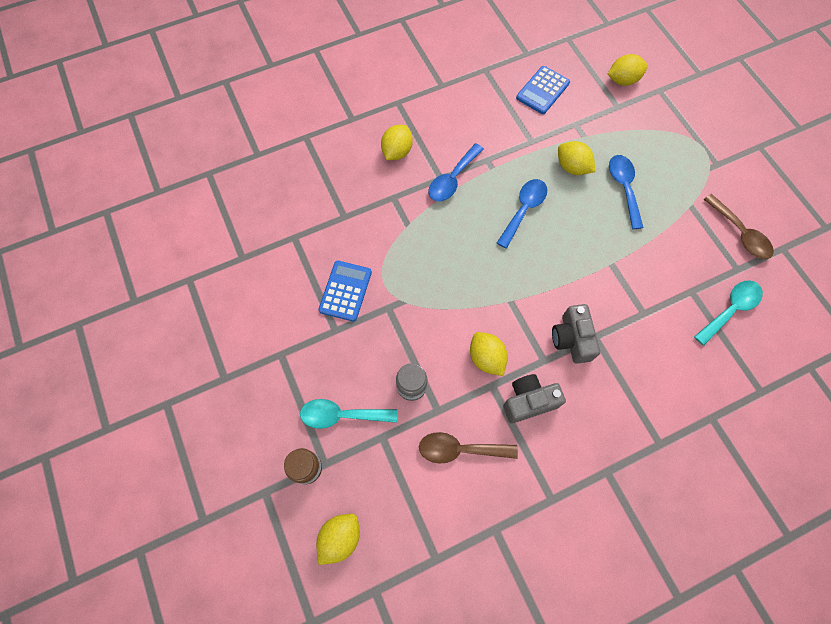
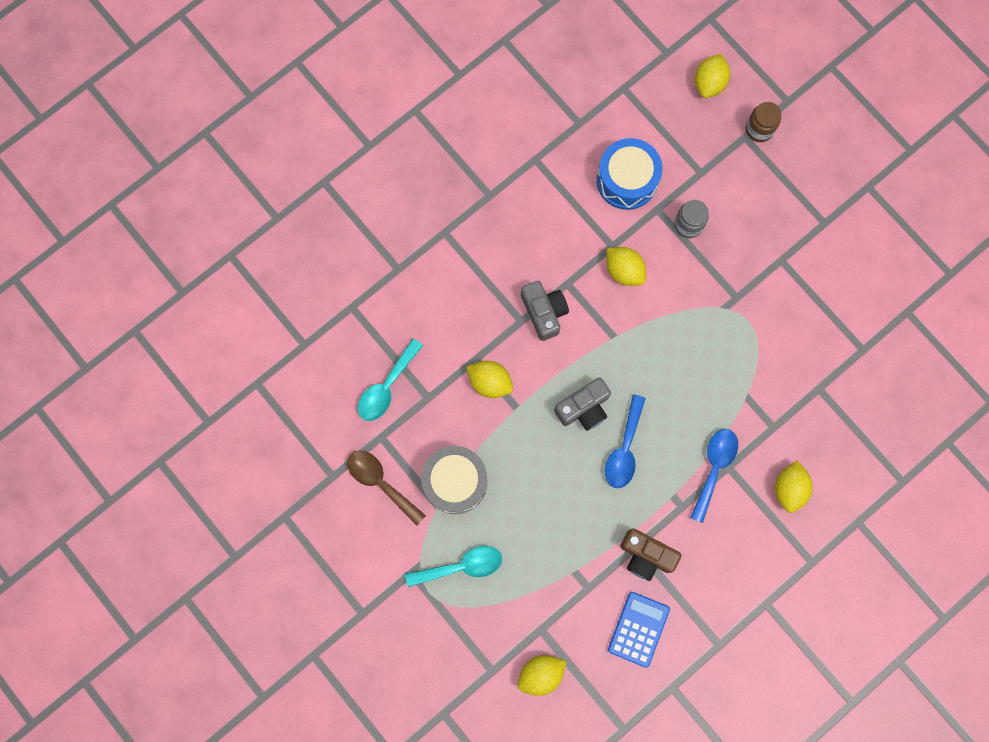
camera: 165 degrees right, 10 degrees up
(342, 415) = (744, 182): turquoise spoon -> turquoise spoon (461, 566)
(345, 291) = (786, 303): blue calculator -> none
(460, 449) = (627, 180): brown spoon -> blue drum
(525, 133) = (646, 556): none -> brown camera
(528, 401) = (573, 239): grey camera -> grey camera (584, 408)
(572, 167) = (581, 521): yellow lemon -> yellow lemon (490, 382)
(624, 188) = (516, 508): blue spoon -> none
(674, 219) = (455, 482): none -> grey drum

